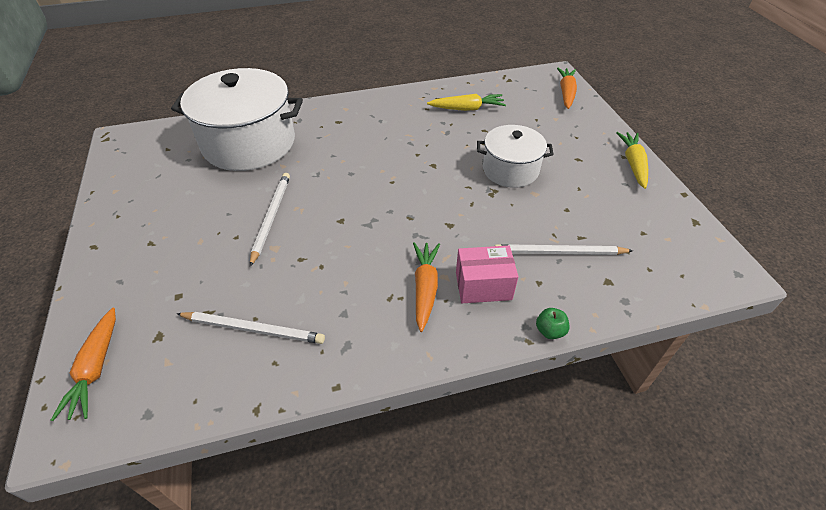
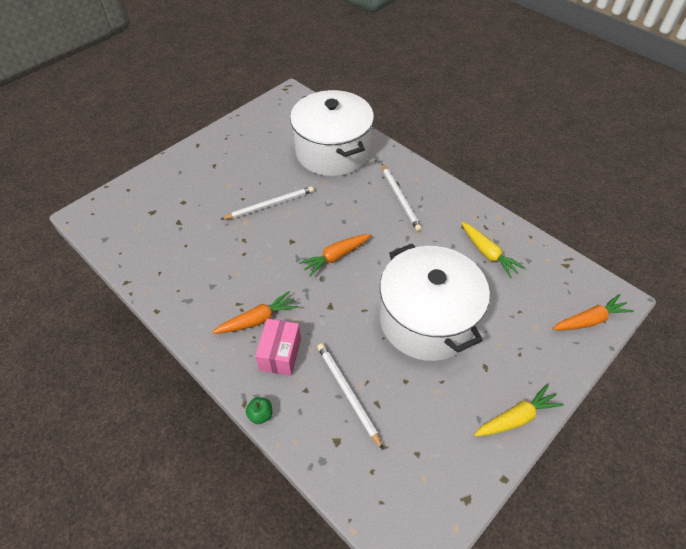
camera: 60 degrees right, 5 degrees up
(96, 368) = (121, 201): orange carrot -> orange carrot (336, 257)
(253, 329) = (177, 249): white pencil -> white pencil (400, 198)
(483, 286) = (280, 354): pink box -> pink box turned 45 degrees clockwise
(510, 170) = (427, 319): white pot -> white pot, size x1.73

